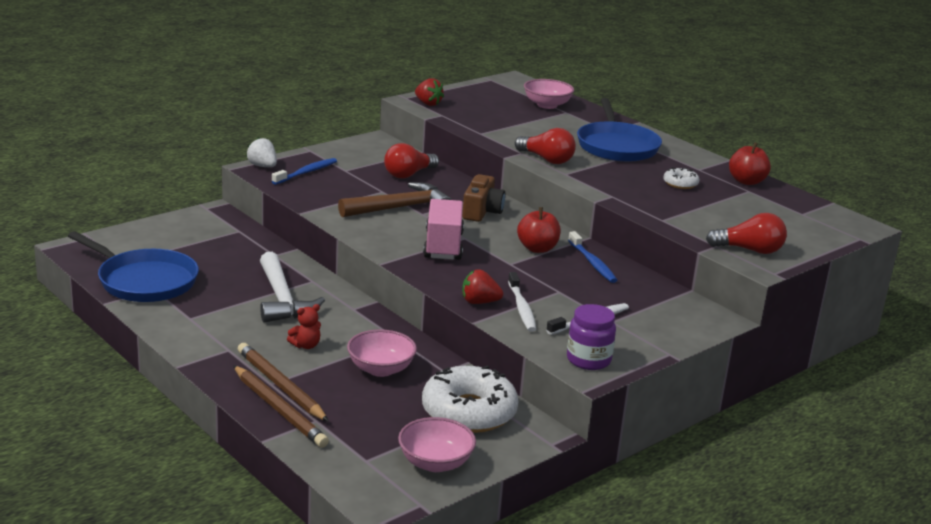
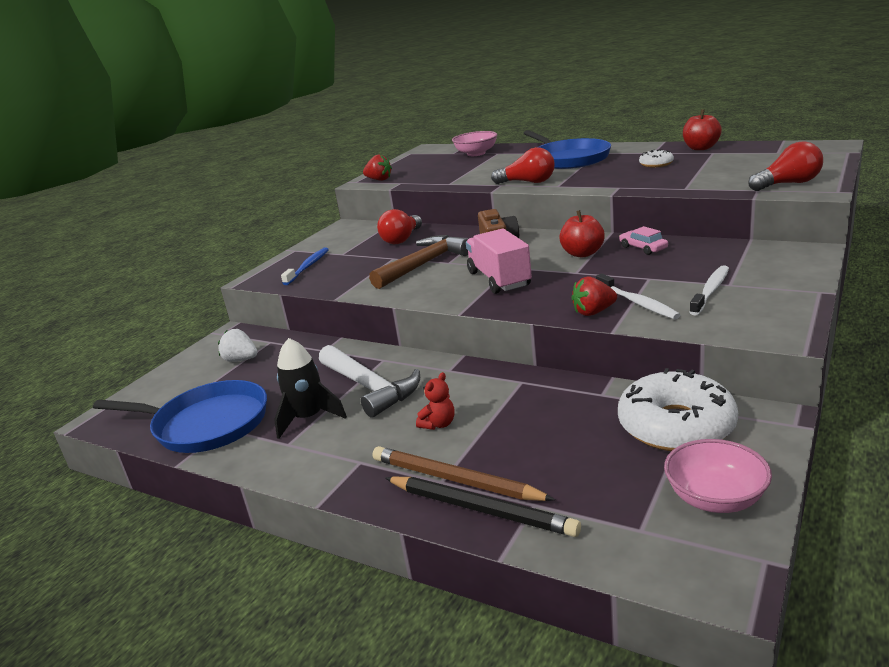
camera: 15 degrees left, 0 degrees up
(219, 305) = (308, 418): none -> black rocket
(262, 166) = (261, 275): white strawberry -> white strawberry (241, 360)
(279, 410) = (481, 509): brown pencil -> black pencil
(381, 369) = (539, 418): pink bowl -> none
(588, 360) = (763, 323): purple jar -> none
(592, 263) = (643, 248): blue toothbrush -> pink car

